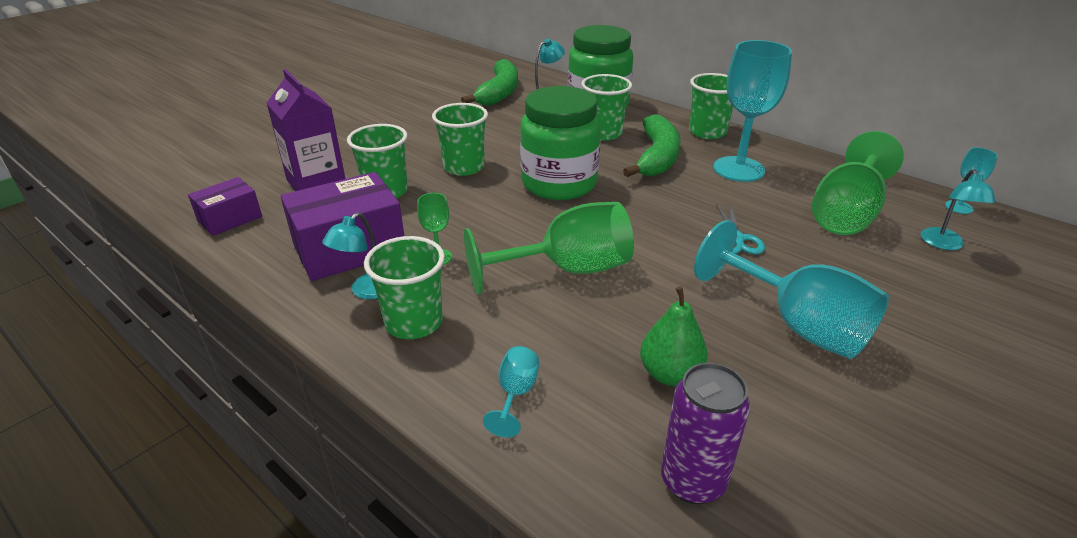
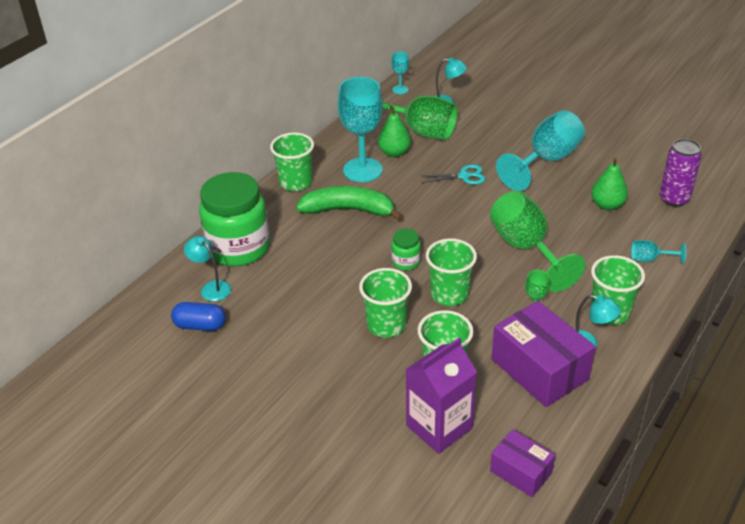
camera: 95 degrees left, 5 degrees up
(499, 93) = (200, 325): green banana -> blue capsule
(559, 184) = (406, 262): green jar -> green jar, size x0.44
(603, 133) = (303, 242): green cup -> green cup (449, 294)
(783, 191) = (394, 153): none -> green pear

